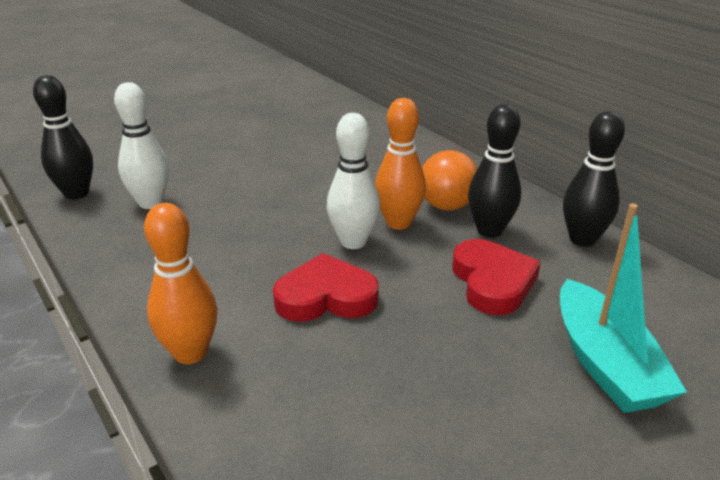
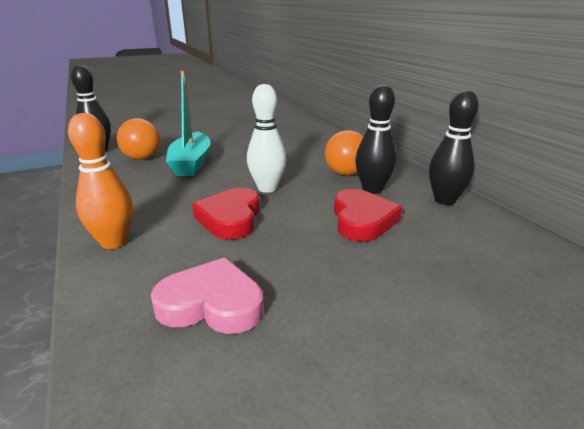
camera: 10 degrees right, 5 degrees down
(151, 203) = (142, 158): white bowling pin -> orange ball
(326, 297) = (230, 218): red heart -> red heart turned 90 degrees counterclockwise
(359, 426) = (211, 304): none -> pink heart
(398, 223) = (305, 180): orange bowling pin -> none
(605, 363) = (438, 283): turquoise boat -> turquoise boat (191, 163)

